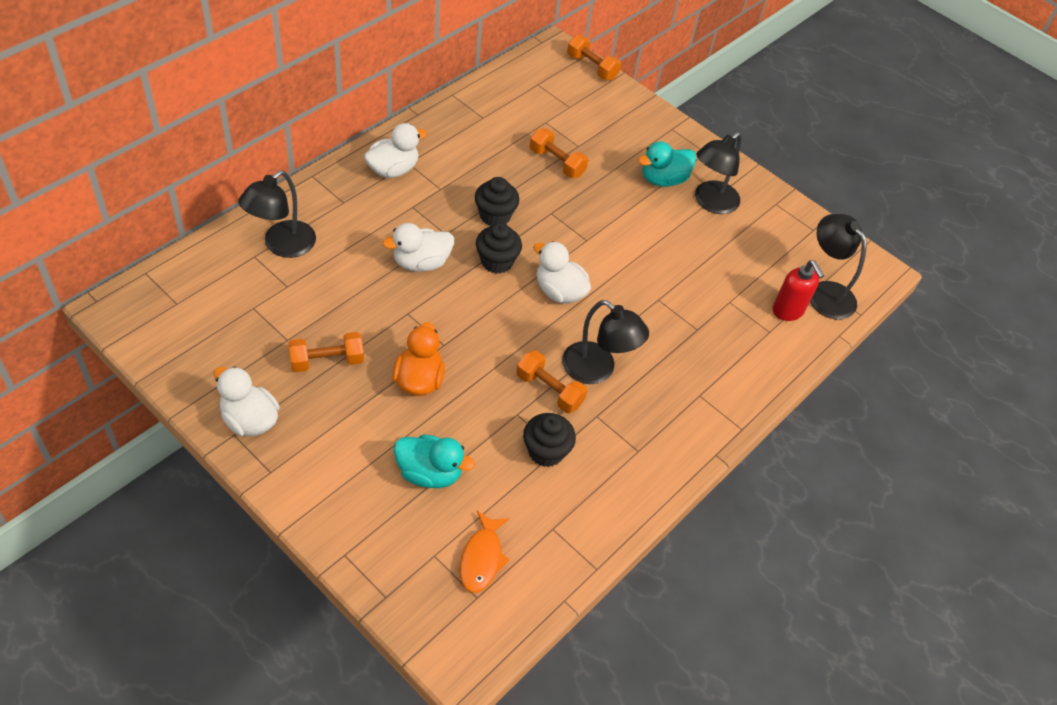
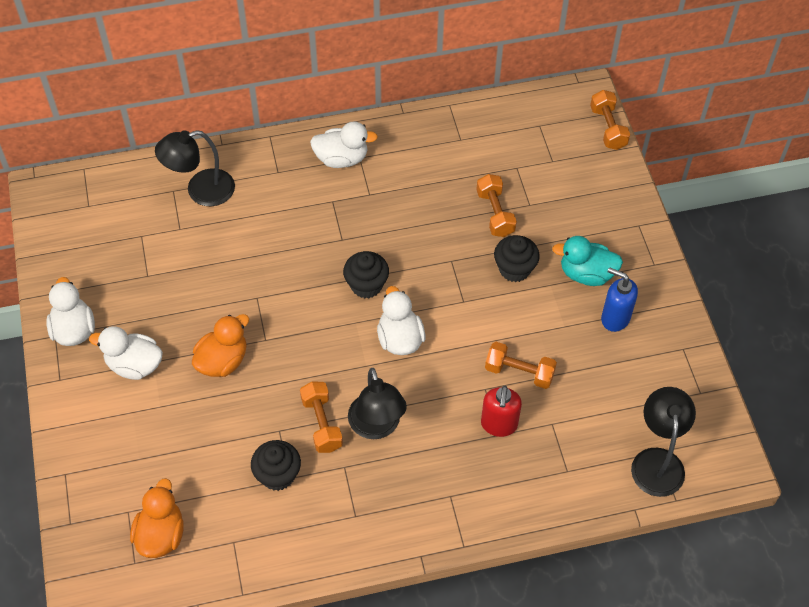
camera: 40 degrees right, 5 degrees up
(327, 361) = (164, 309): orange dumbbell -> orange dumbbell (519, 372)
(421, 263) = (301, 257): white duck -> white duck (134, 365)
(429, 473) = (173, 443): turquoise duck -> none
(482, 558) = (161, 534): orange fish -> orange duck
(495, 216) = (398, 241): black cupcake -> black cupcake (514, 269)
(710, 203) = (615, 318): black lamp -> blue soap dispenser
(788, 311) = (602, 460): red soap dispenser -> red soap dispenser (499, 425)

